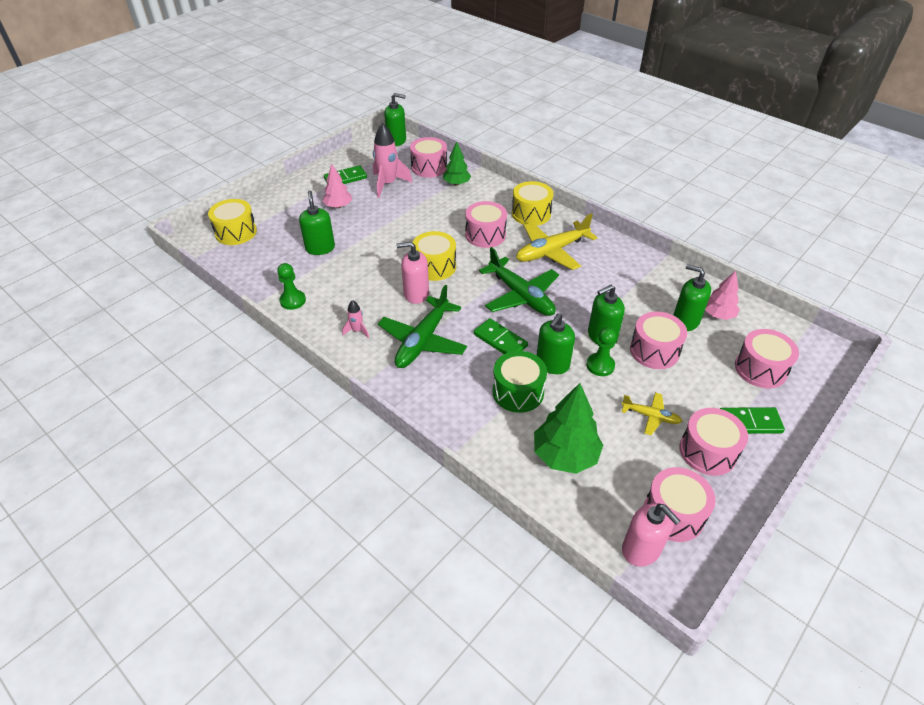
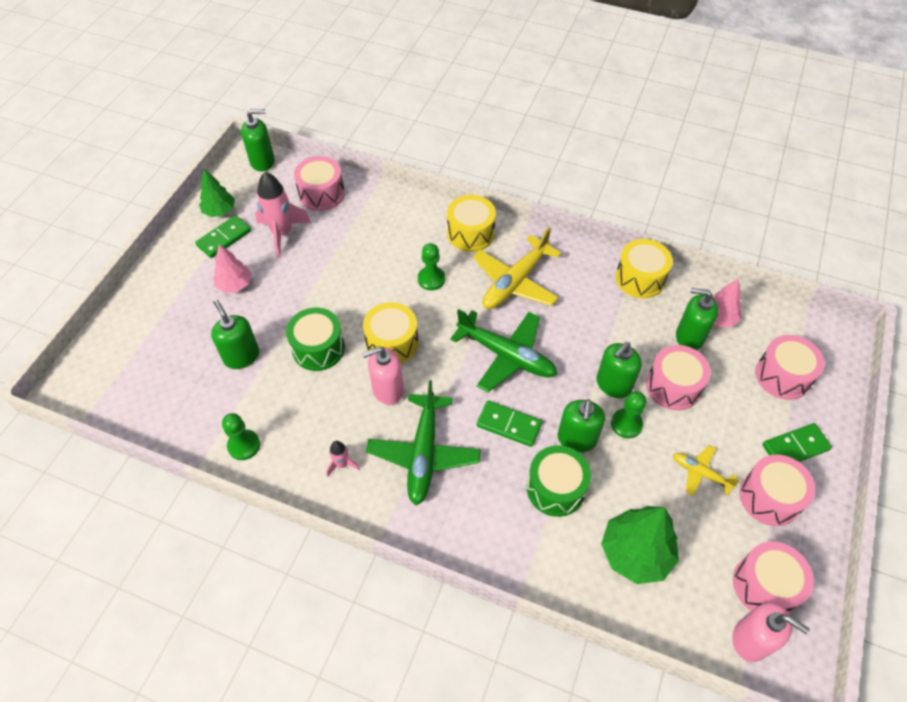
camera: 20 degrees left, 10 degrees up
(236, 232) = (120, 363): yellow drum -> yellow drum (640, 278)
(377, 256) = (318, 348): none -> green drum
(456, 183) = (365, 210): green tree -> green tree (219, 211)
(485, 235) = (431, 279): pink drum -> green pawn
(650, 416) = (700, 473): yellow plane -> yellow plane turned 150 degrees counterclockwise

